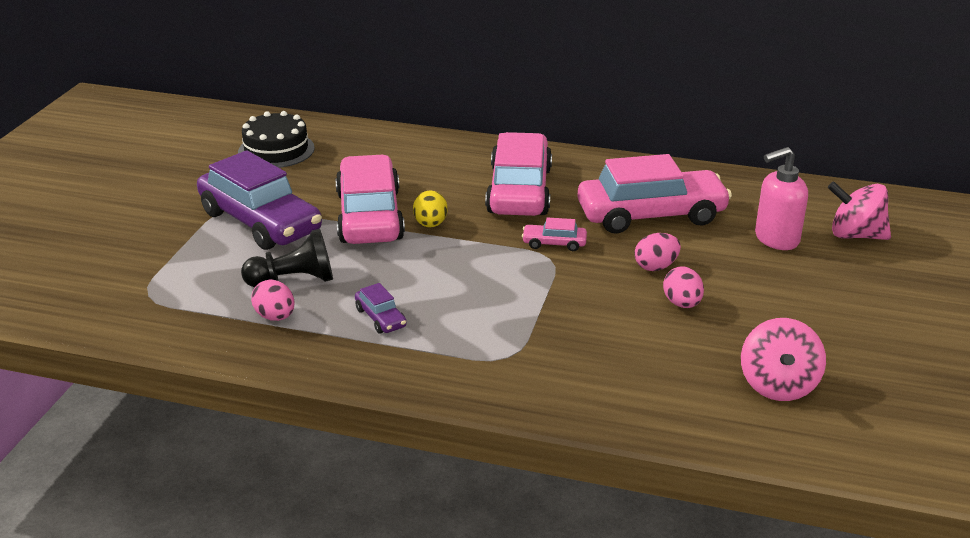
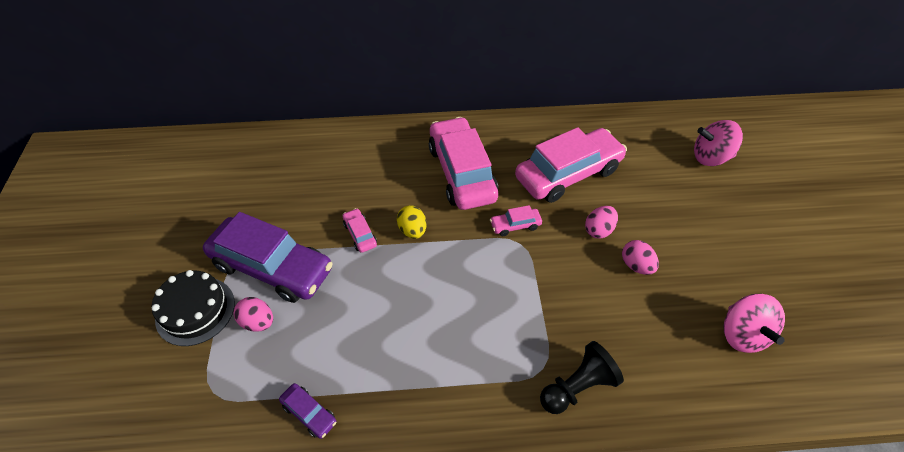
camera: 20 degrees left, 20 degrees up
(275, 317) = (337, 383): pink egg -> pink egg (258, 322)
(276, 150) = (247, 175): black cake -> black cake (195, 310)
(294, 280) = (333, 332): black pawn -> black pawn (577, 387)
(369, 216) = (360, 234): pink car -> pink car, size x0.42
(380, 318) = (424, 355): purple car -> purple car (309, 413)
(776, 239) = (663, 176): pink soap dispenser -> none

